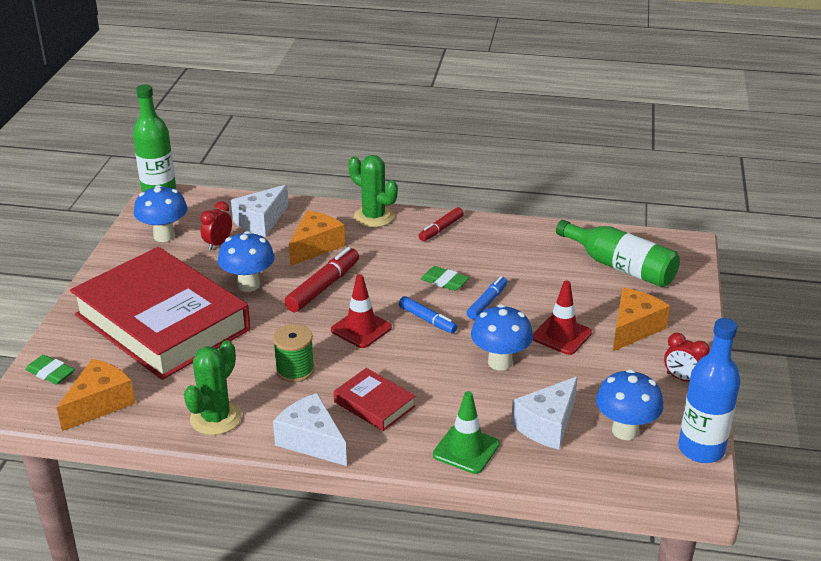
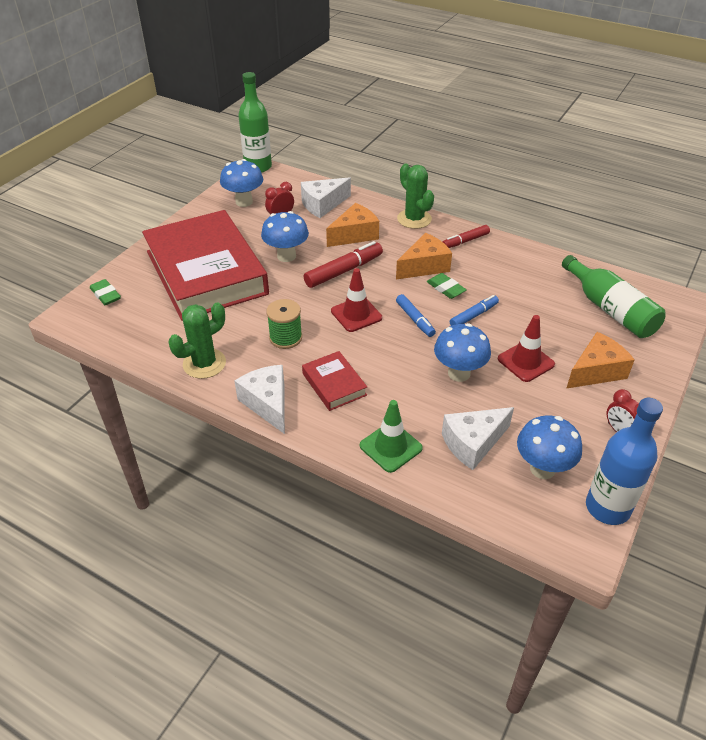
camera: 20 degrees right, 10 degrees up
(100, 404) = (127, 329): orange cheese -> orange cheese (424, 266)

